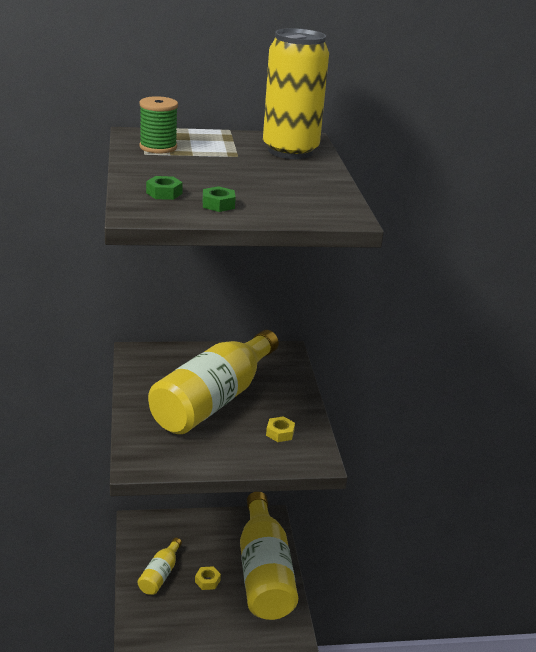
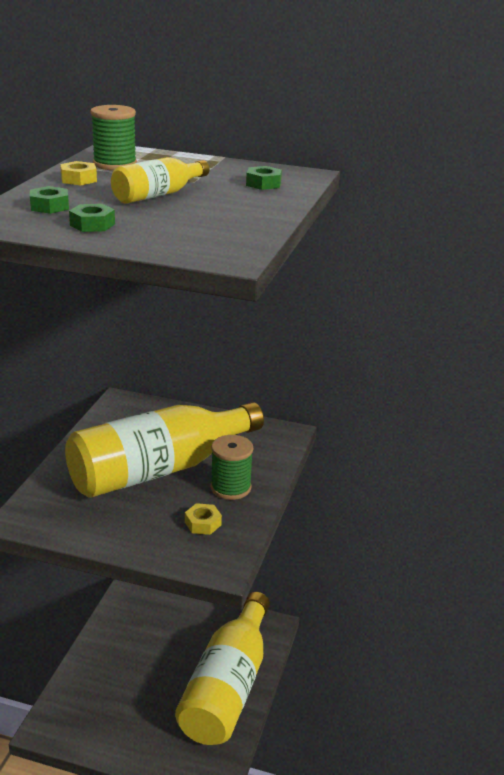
camera: 25 degrees right, 0 degrees up
(160, 574) = (117, 654): yellow bottle -> yellow bottle (158, 195)
(207, 581) = (161, 677): yellow nut -> yellow nut (79, 179)
(278, 401) = (230, 488): none -> green spool
(290, 151) = (263, 184): yellow can -> green nut

